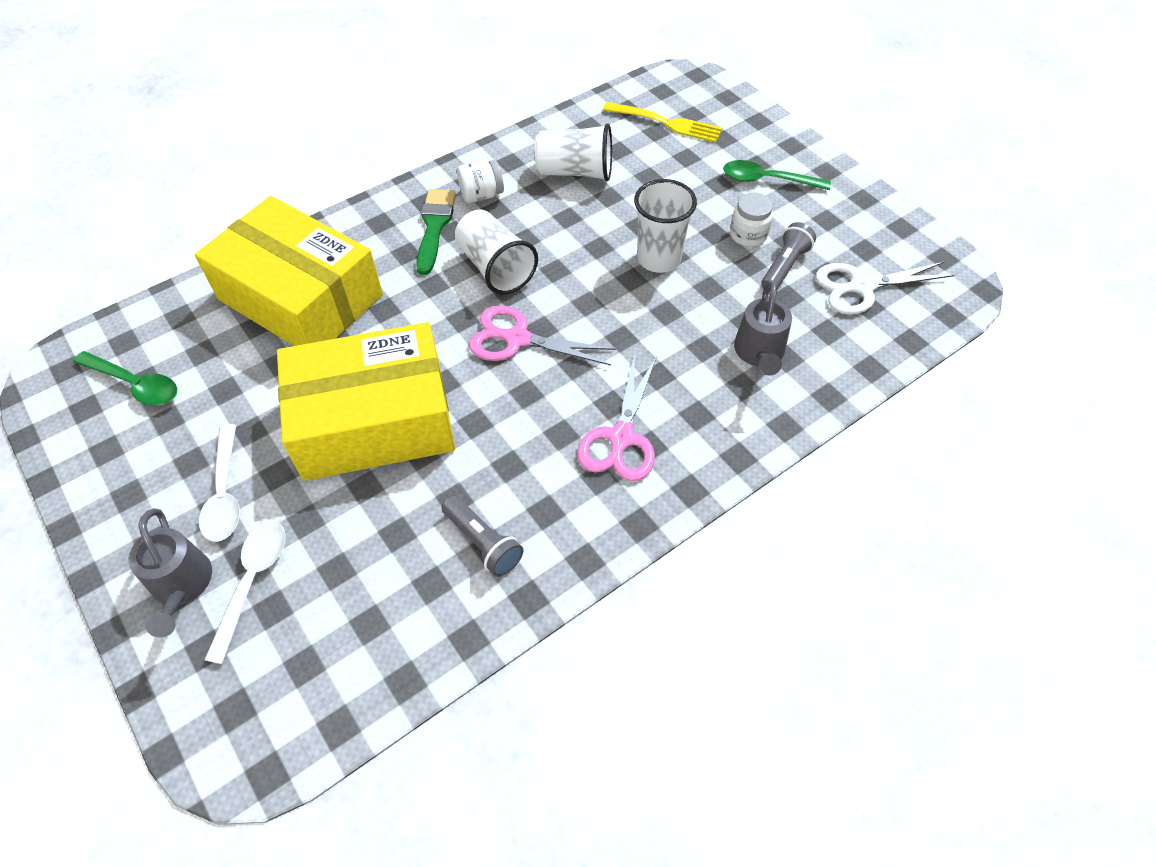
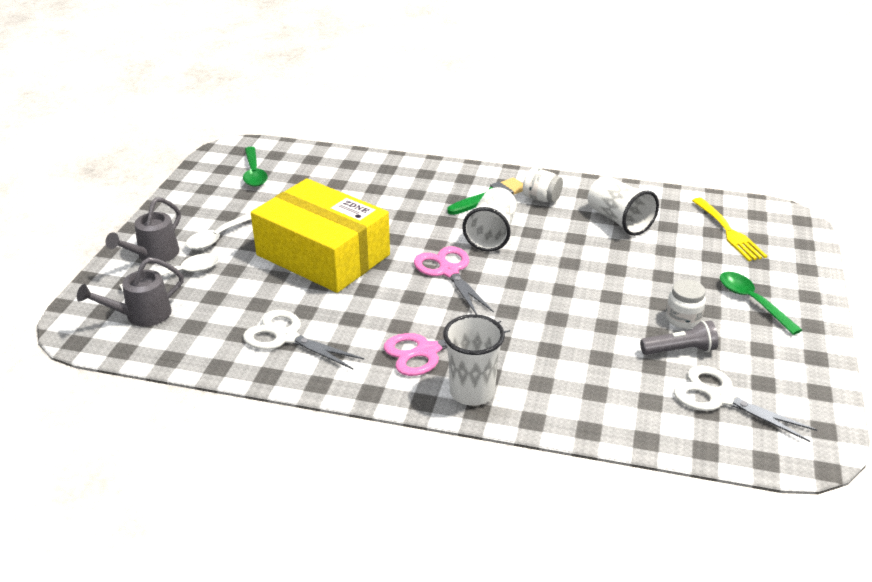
camera: 50 degrees right, 20 degrees down
(300, 297) = (374, 185): yellow box -> none
(483, 543) = (287, 337): grey flashlight -> white scissors
(659, 258) = (598, 291): white cup -> white cup (472, 392)
(759, 354) = (580, 377): grey watering can -> grey watering can (141, 315)

